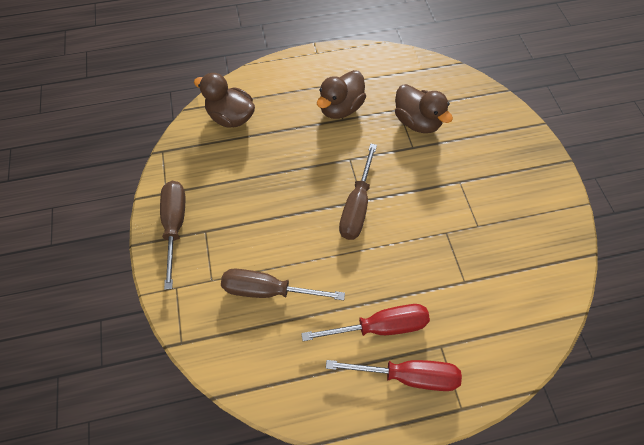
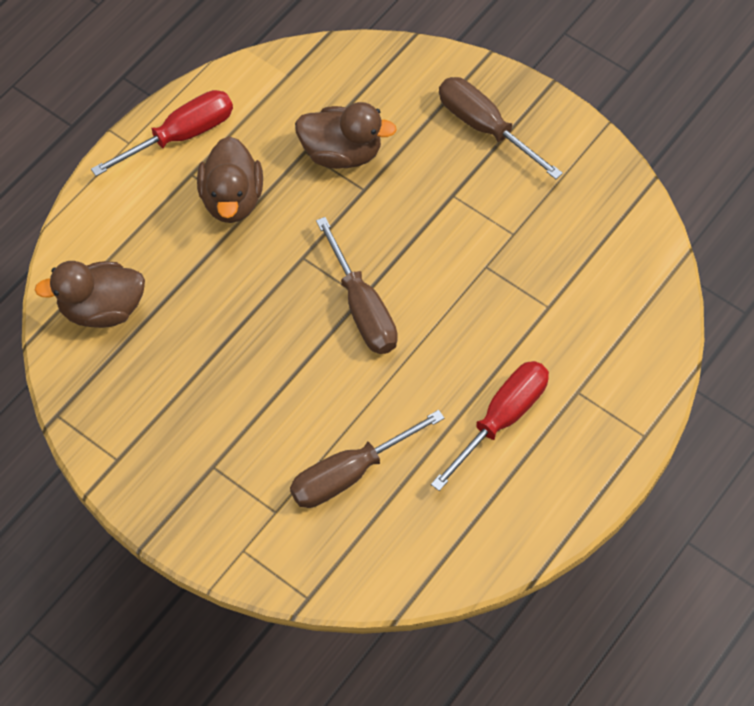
camera: 40 degrees left, 0 degrees up
(175, 226) = (170, 488): brown screwdriver -> brown screwdriver (485, 128)
(407, 375) = (569, 445): red screwdriver -> red screwdriver (180, 136)

